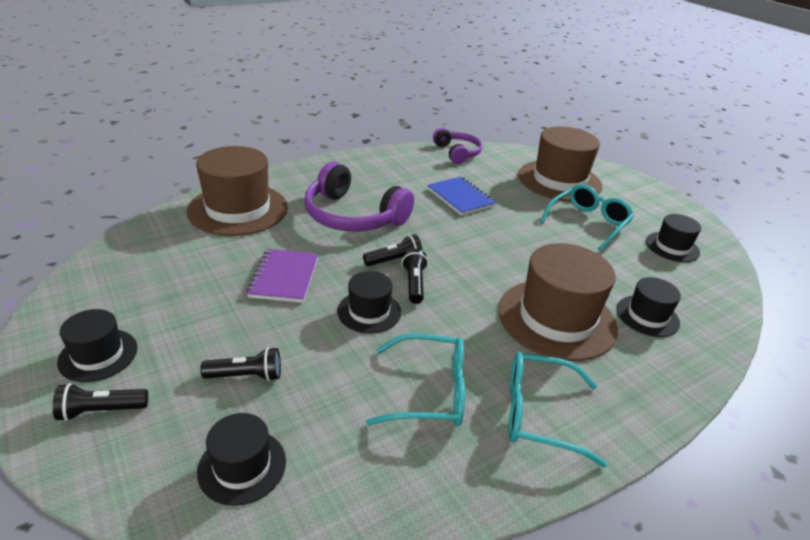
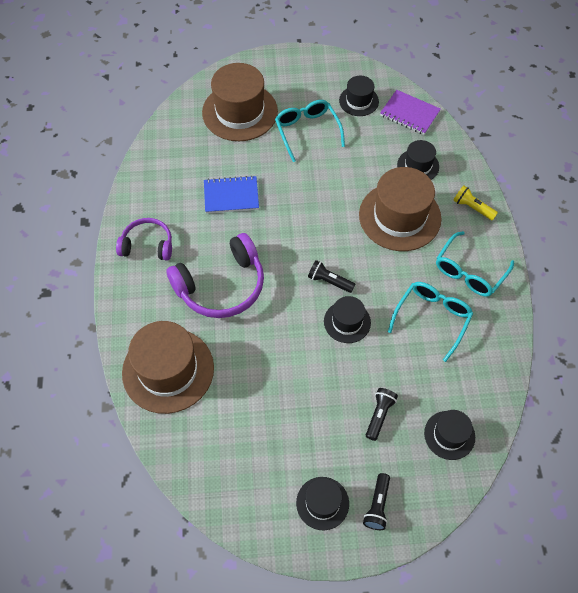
camera: 60 degrees left, 25 degrees up
(284, 277) = (284, 363): purple notebook -> purple notebook (409, 114)
(394, 260) = (296, 282): black flashlight -> none
(457, 153) = (154, 159): purple headphones -> purple headphones (147, 245)
(647, 388) = (472, 208): none -> yellow flashlight

